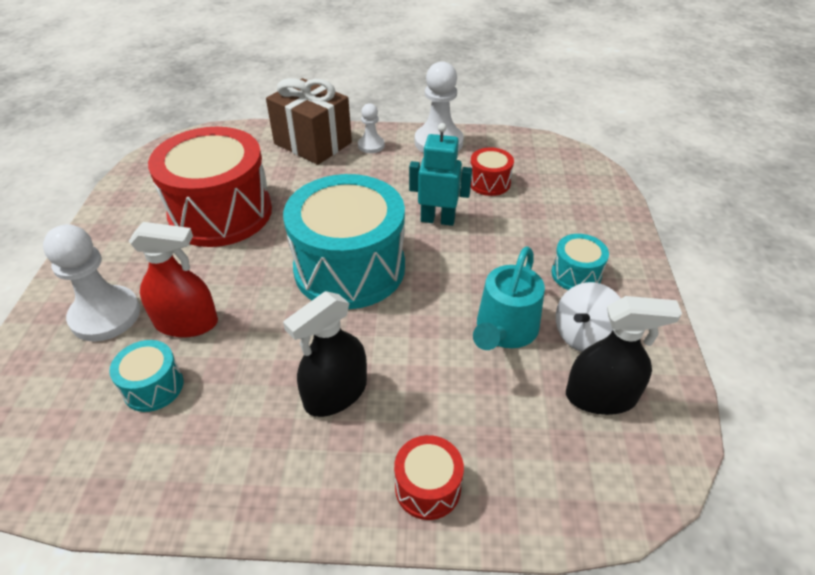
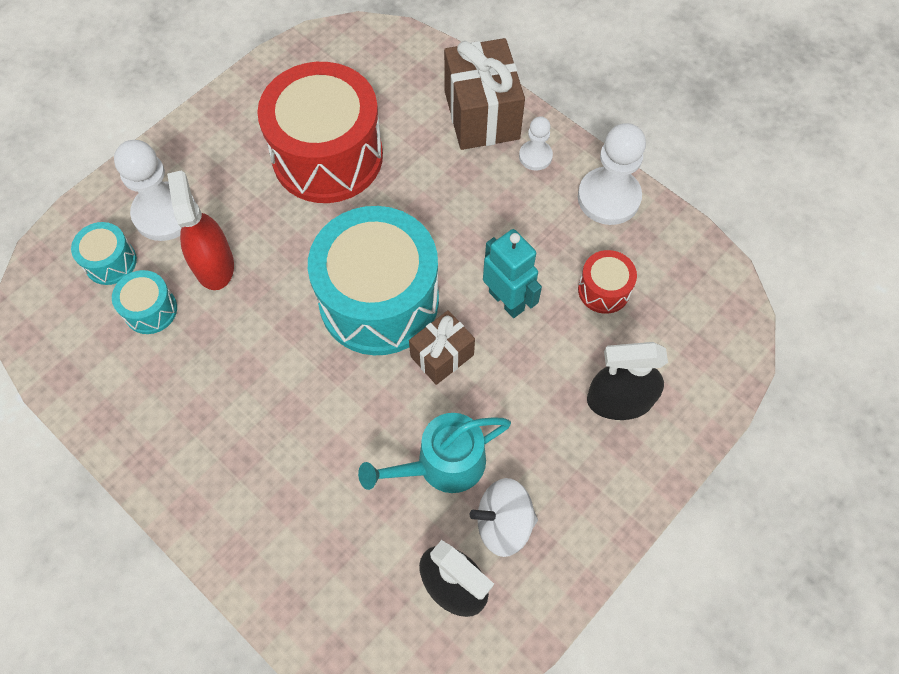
camera: 40 degrees right, 20 degrees up
(186, 323) = (214, 264): red spray bottle -> red spray bottle turned 150 degrees counterclockwise
(335, 393) = (263, 416): black spray bottle -> black spray bottle (619, 400)
(427, 487) = (256, 545): red drum -> none
(430, 271) = (442, 355): none -> brown gift
(576, 274) = (568, 459): turquoise drum -> turquoise drum (110, 262)

